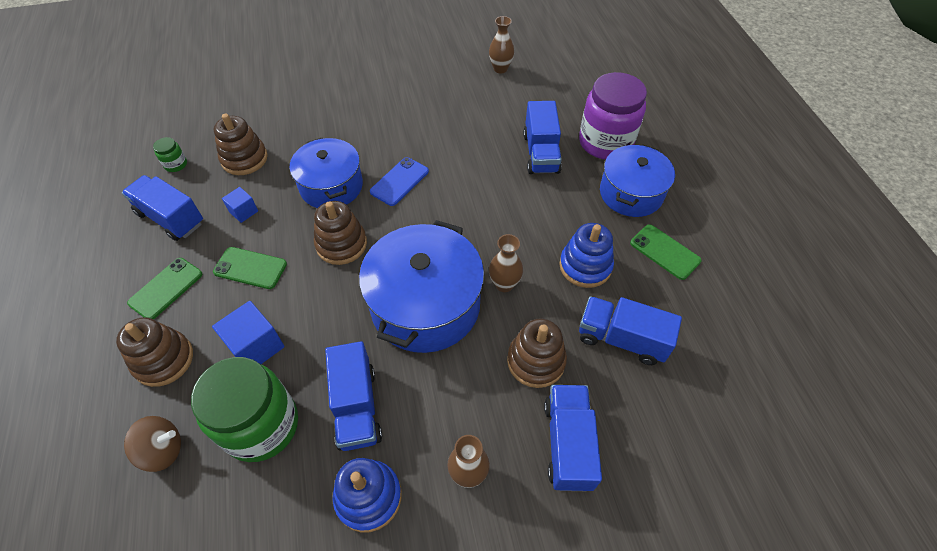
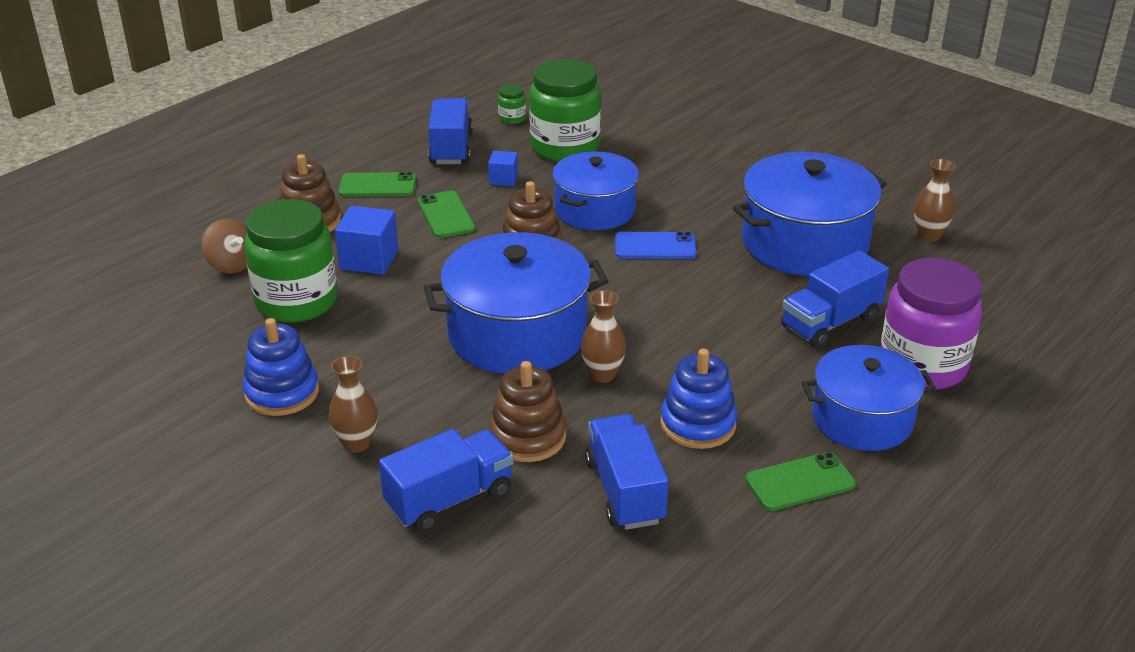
camera: 55 degrees right, 20 degrees down
(244, 159) = (565, 147): brown stacking toy -> green jar
(356, 407) = (363, 344): blue truck -> none
(460, 117) = (804, 243): none -> blue pot
(665, 252) = (800, 482): green phone -> green phone turned 60 degrees clockwise

